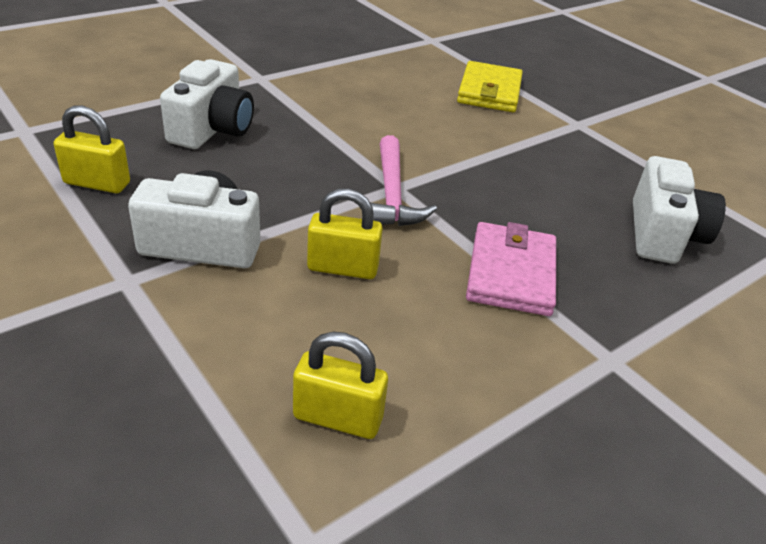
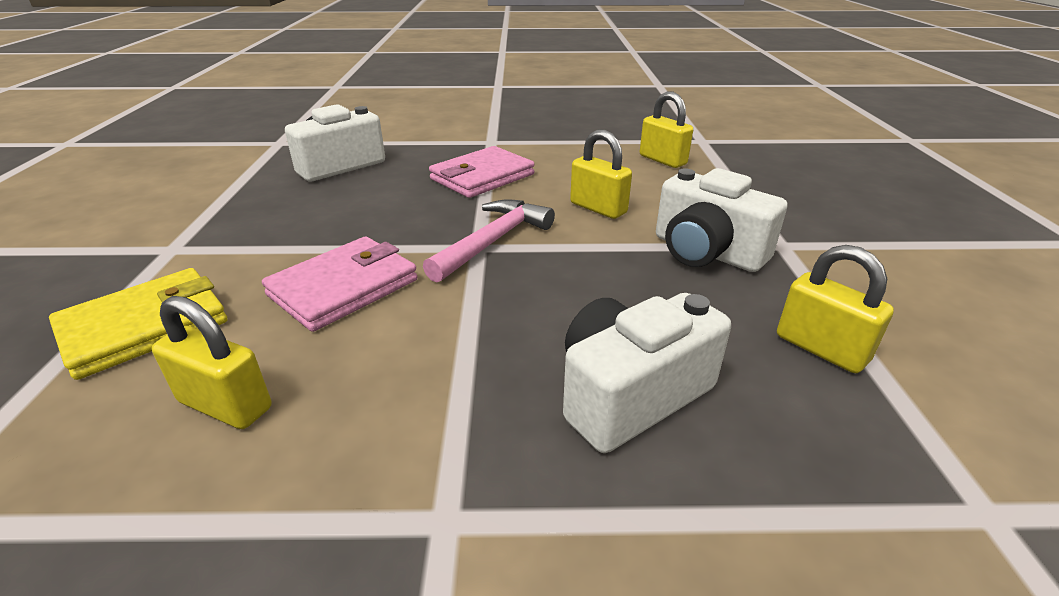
camera: 140 degrees left, 5 degrees down
(393, 81) = (225, 405): none -> yellow padlock
(434, 133) = (343, 288): none -> pink wallet

